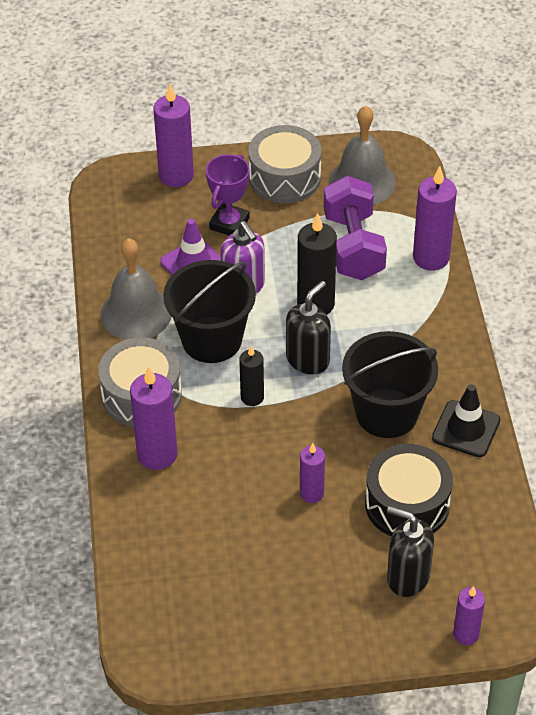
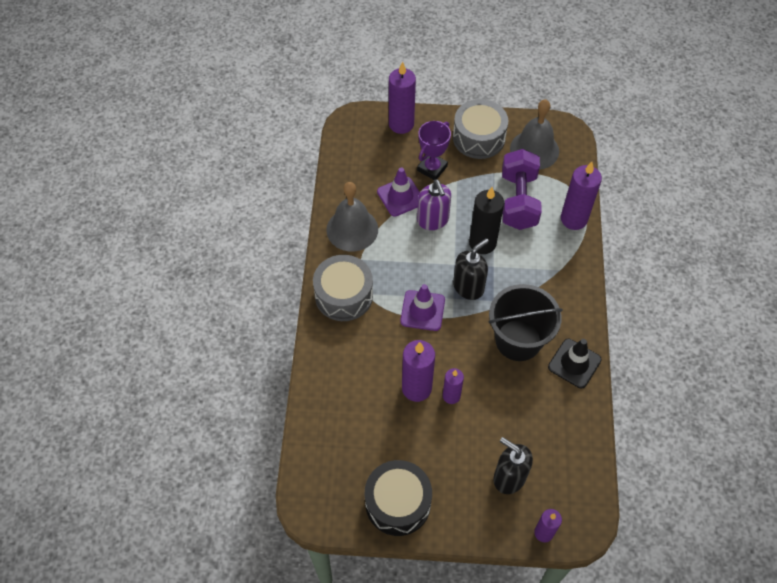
camera: 10 degrees right, 10 degrees up
(157, 454) = (346, 345): purple candle -> purple candle (416, 388)
(211, 340) = (402, 259): black bucket -> none
(252, 397) = (422, 310): black candle -> purple traffic cone
(407, 504) = (519, 417): black drum -> black drum (398, 503)

